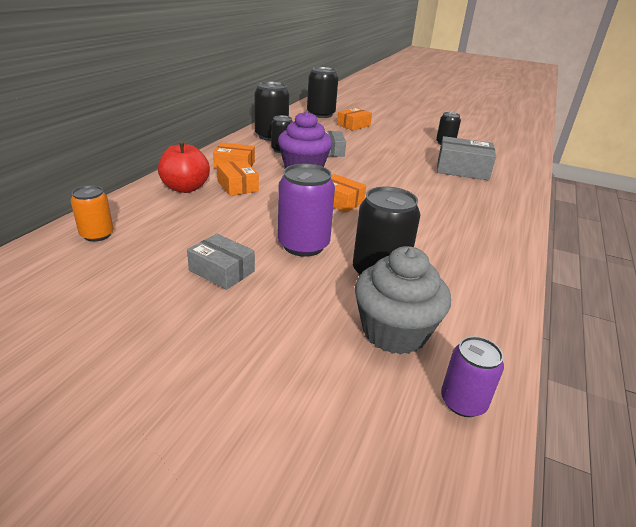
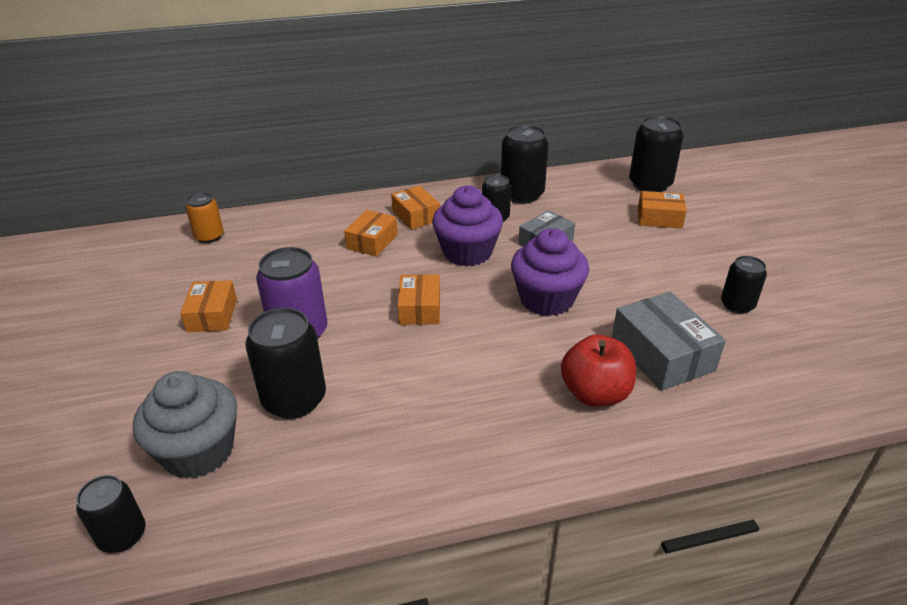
camera: 55 degrees right, 5 degrees up
(185, 188) = (332, 223): red apple -> red apple (595, 393)
(222, 271) = (212, 315): grey box -> orange box
(382, 171) = (546, 299): none -> purple cupcake
(463, 402) = (122, 535): purple can -> black can

